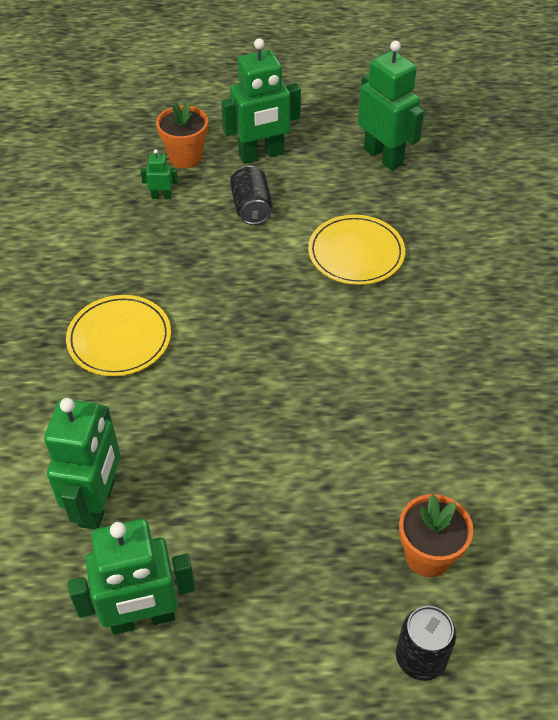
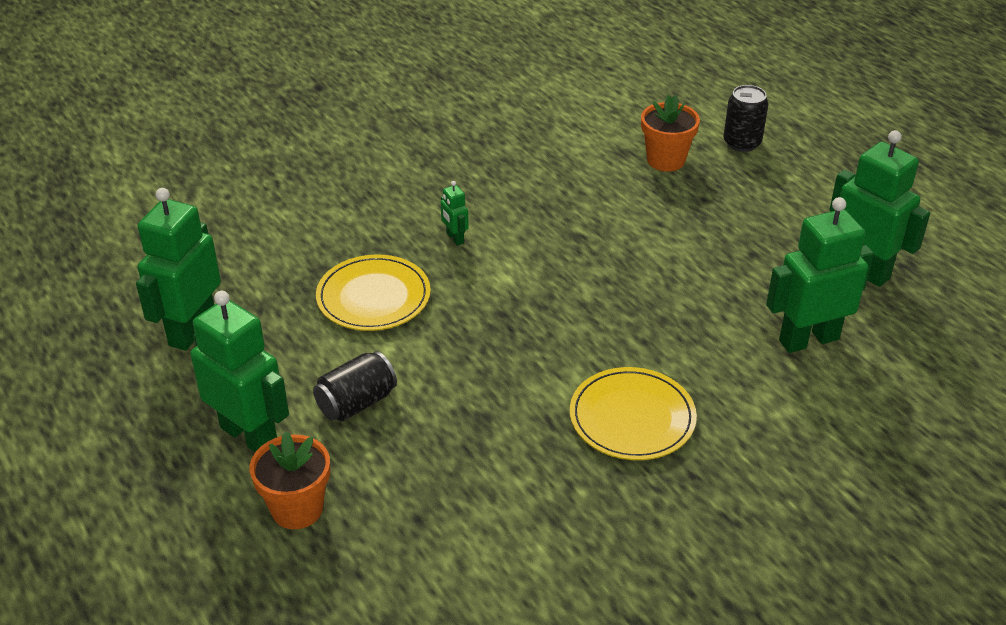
camera: 120 degrees left, 10 degrees down
(161, 196) = (390, 494): green robot -> green robot (454, 238)

